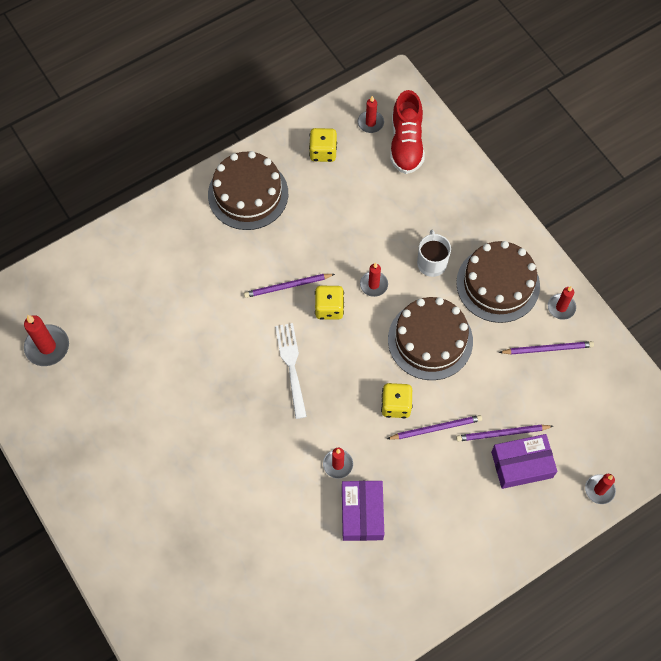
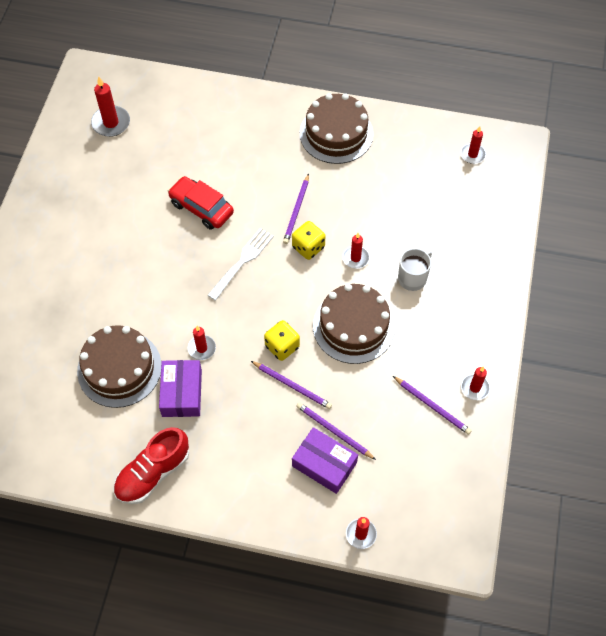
camera: 45 degrees right, 5 degrees down
(209, 352) = (201, 208): none -> red car
(287, 286) = (296, 211): purple pencil -> purple pencil turned 105 degrees counterclockwise
(323, 152) = (417, 147): yellow dice -> none
(362, 513) = (182, 393): purple box -> purple box turned 45 degrees counterclockwise
(406, 144) = (483, 187): red shoe -> red shoe (153, 473)
(498, 284) = (445, 332): brown cake -> brown cake (119, 368)

